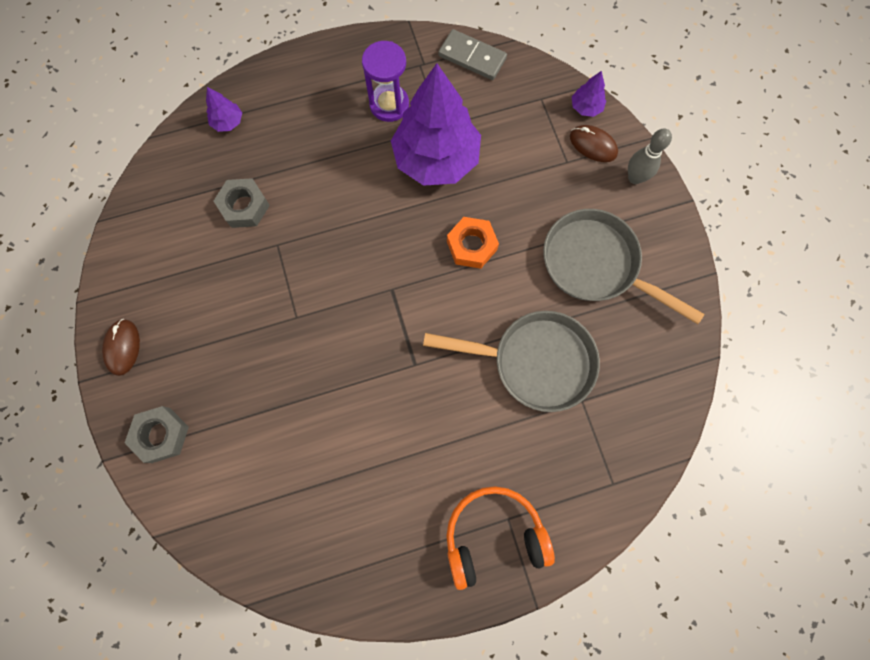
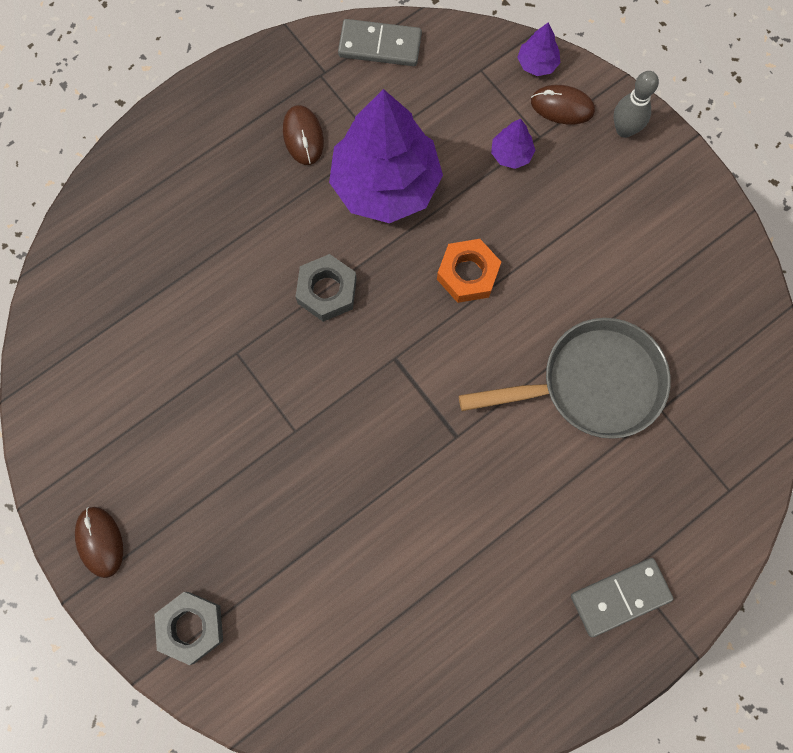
camera: 20 degrees left, 0 degrees up
(228, 122) = (113, 223): purple tree -> purple tree (511, 154)
(244, 206) = (177, 320): grey nut -> grey nut (327, 291)
(389, 105) = (303, 136): purple hourglass -> brown mouse
(493, 535) = (620, 597): orange headphones -> grey domino
(596, 265) = (618, 247): grey pan -> none

